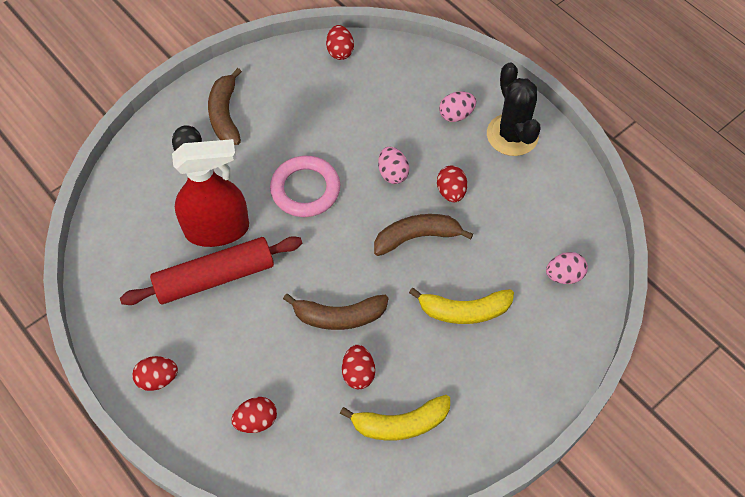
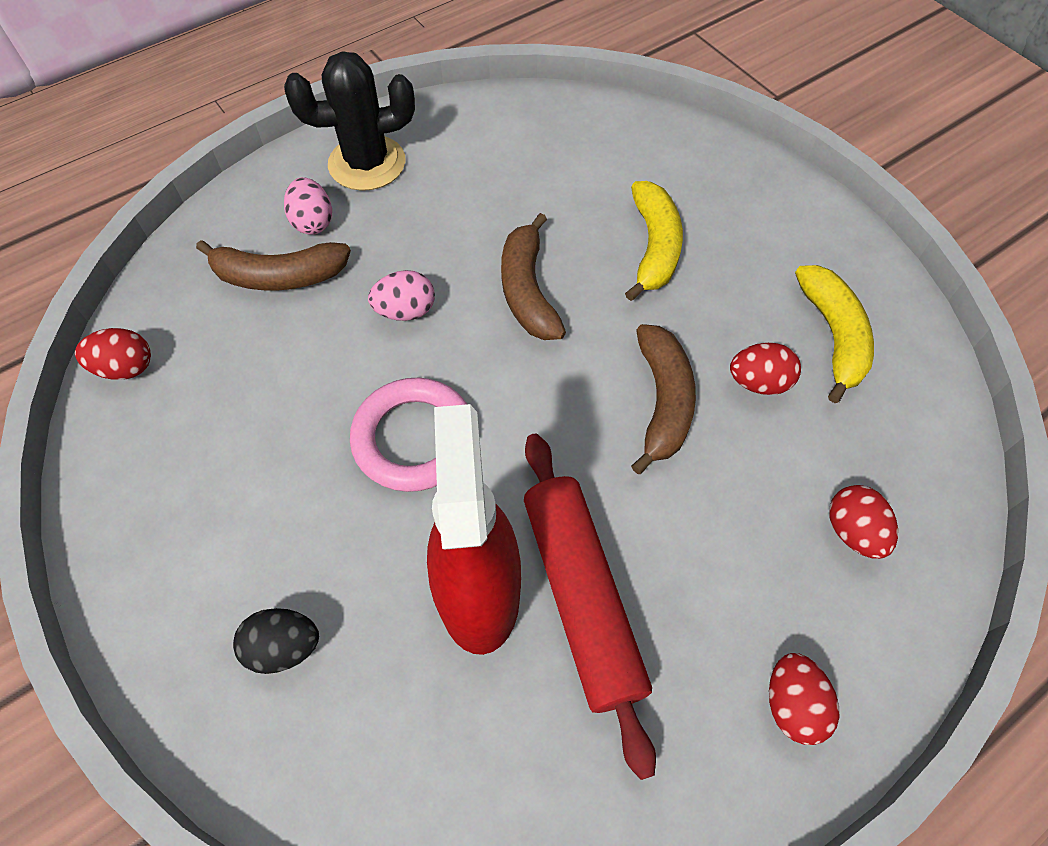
camera: 85 degrees left, 0 degrees up
(225, 115) = (210, 574): brown banana -> brown banana (279, 276)
(451, 192) = (453, 242): red egg -> none
(564, 275) = (602, 140): pink egg -> none

